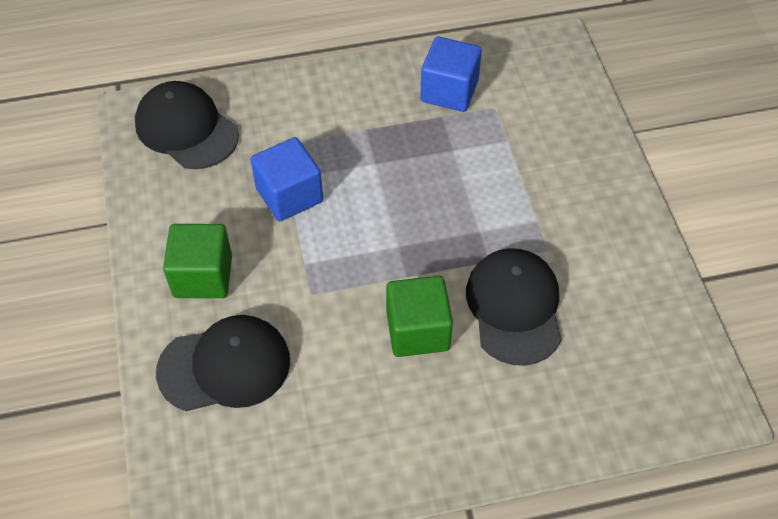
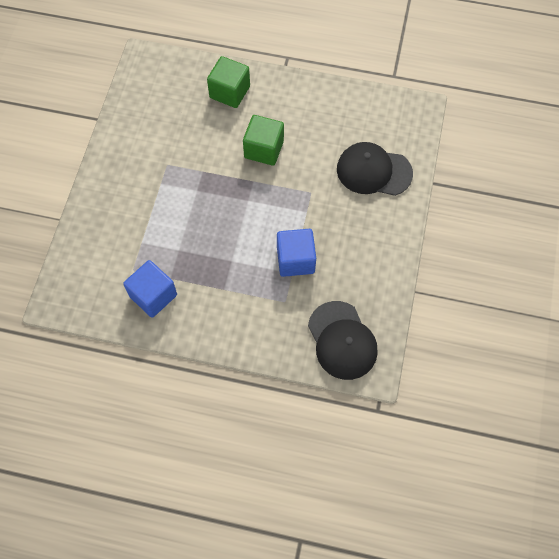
camera: 155 degrees left, 10 degrees up
(203, 276) = (368, 227): green cube -> green cube (229, 92)
(514, 307) = (206, 141): black cap -> none

